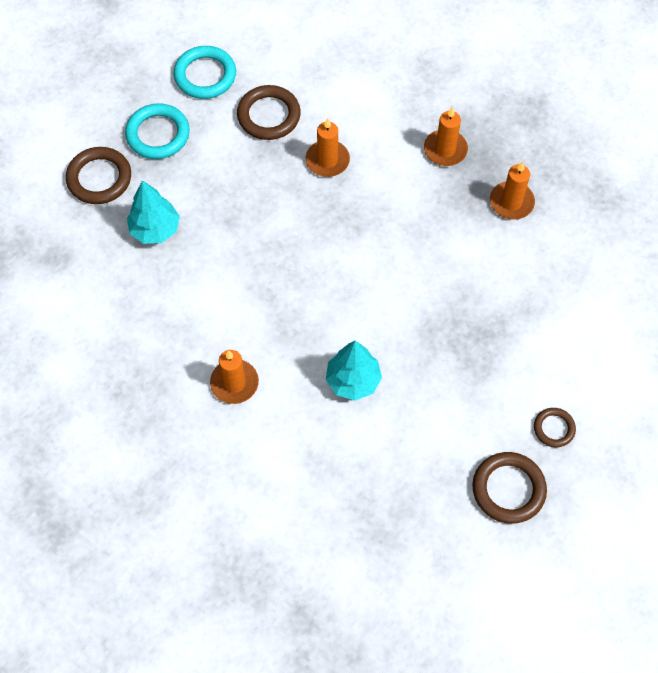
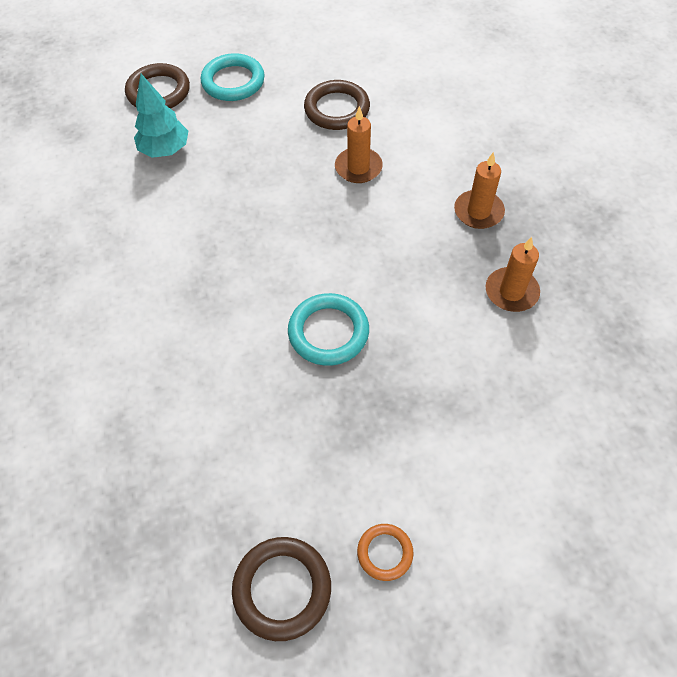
camera: 35 degrees right, 5 degrees down
(205, 75) = (310, 57): turquoise ring -> turquoise ring (328, 332)
(234, 383) = (113, 310): orange candle -> none
(353, 380) = (218, 372): turquoise tree -> none
(554, 428) = (385, 553): brown ring -> orange ring

